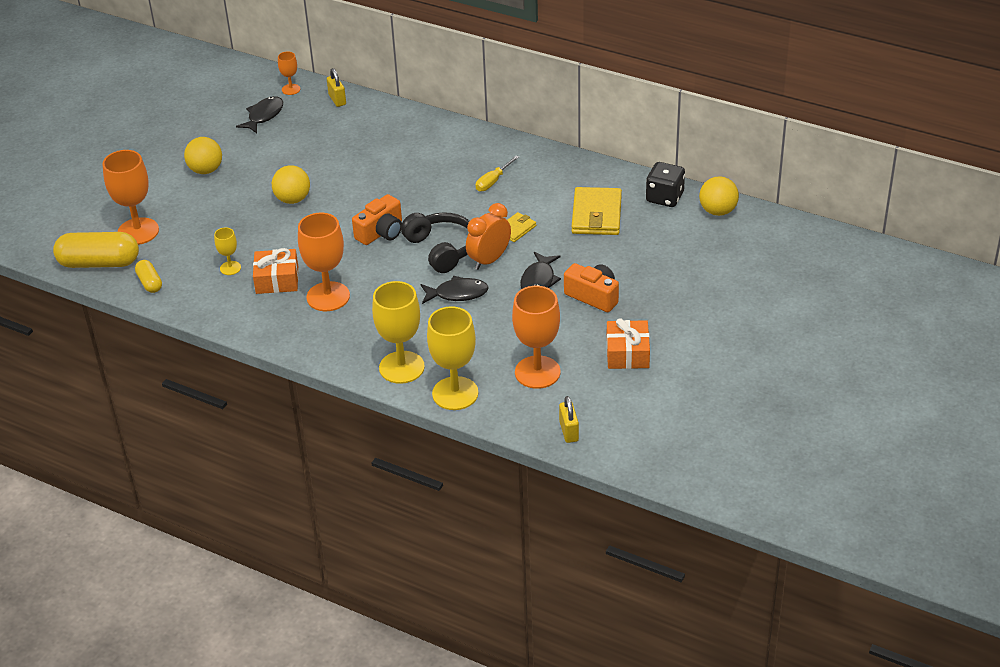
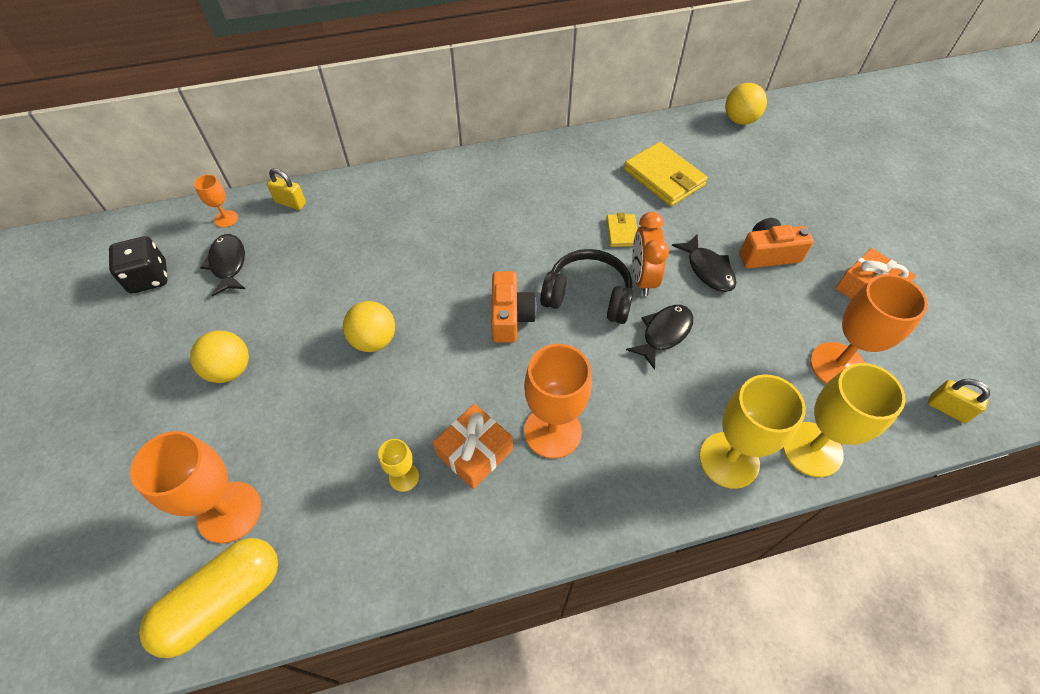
camera: 45 degrees left, 15 degrees up
(150, 283) = (326, 577): yellow capsule -> none
(493, 181) = (541, 199): yellow screwdriver -> none
(664, 197) = (689, 131): black dice -> black dice (149, 278)

